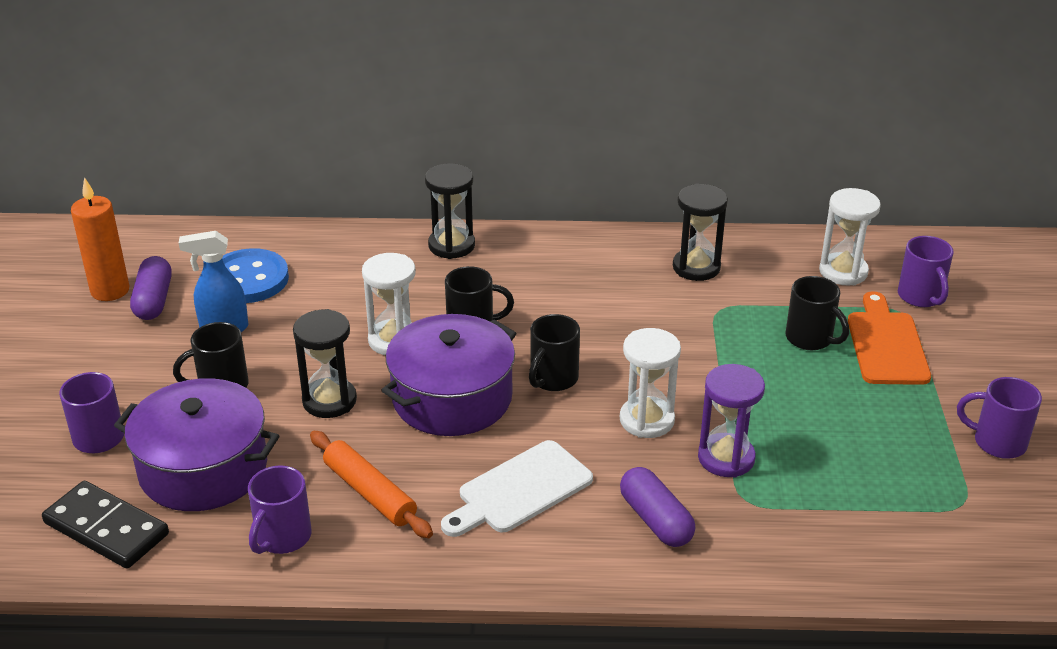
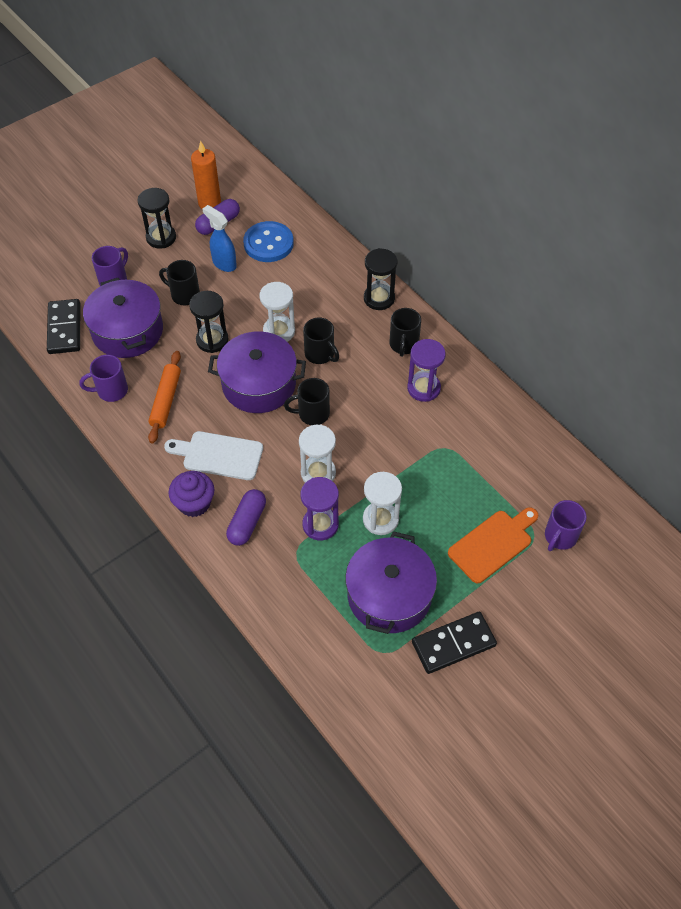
camera: 50 degrees right, 20 degrees up
(571, 553) = (194, 503): none -> purple cupcake
(619, 281) = (423, 388): none -> purple hourglass
(696, 267) = (473, 414): black hourglass -> black hourglass (161, 237)
(810, 339) = (461, 505): black mug -> black mug (403, 345)
(843, 272) = (544, 485): white hourglass -> white hourglass (380, 519)
(884, 456) = (389, 595): none -> purple pot
(997, 442) = (453, 644): purple mug -> black domino

